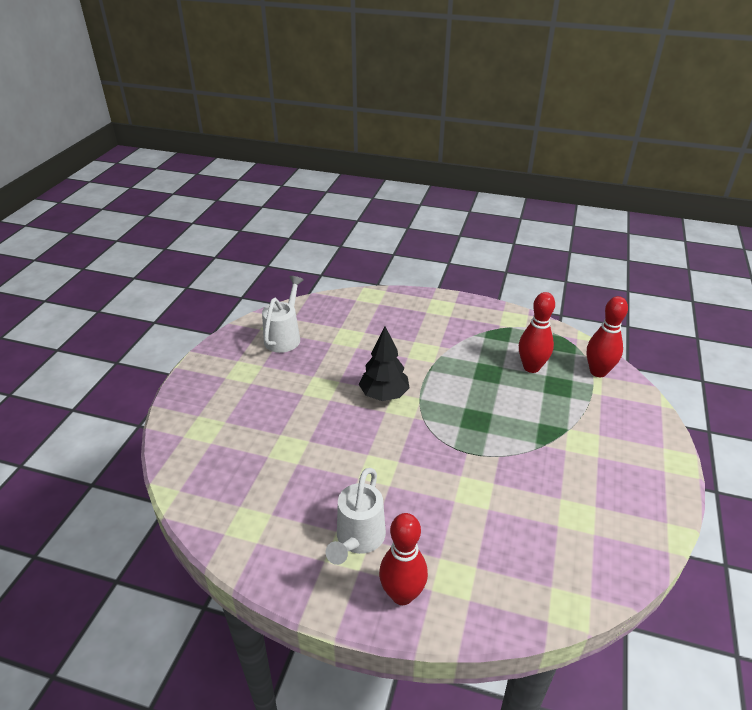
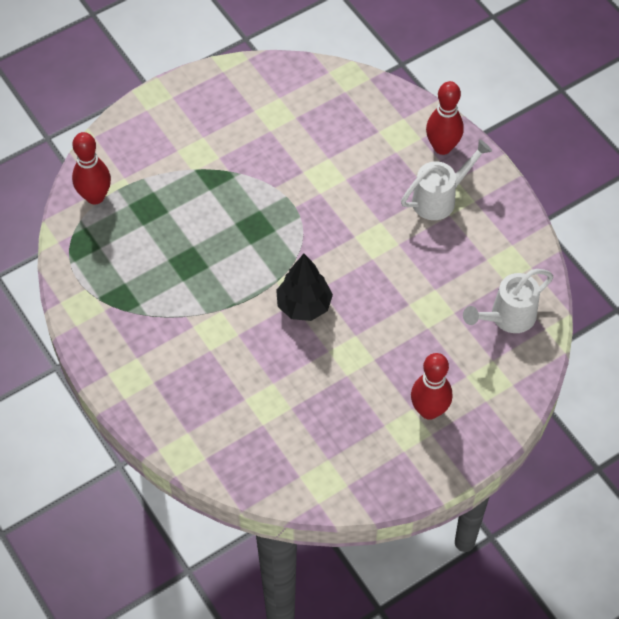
camera: 140 degrees left, 20 degrees up
(284, 337) = (332, 451): white watering can -> white watering can (507, 317)
(531, 367) = (144, 241): red bowling pin -> red bowling pin (429, 410)

